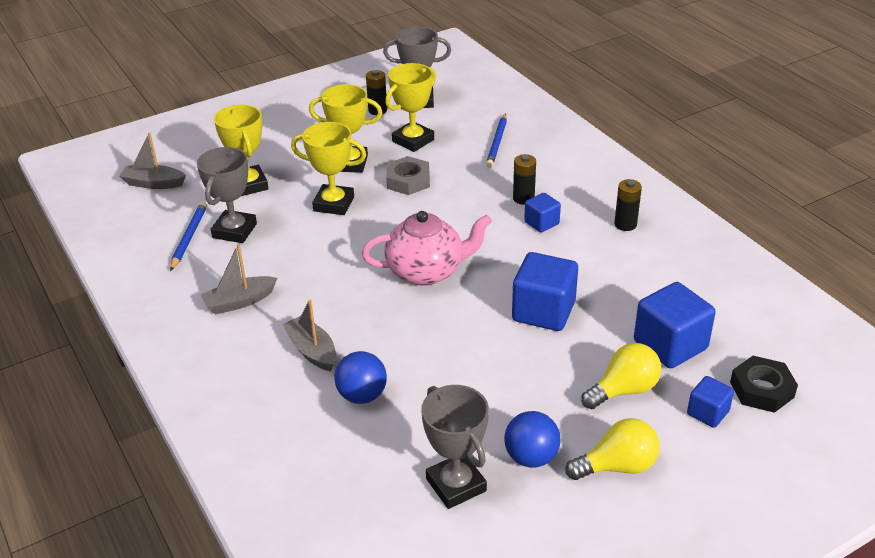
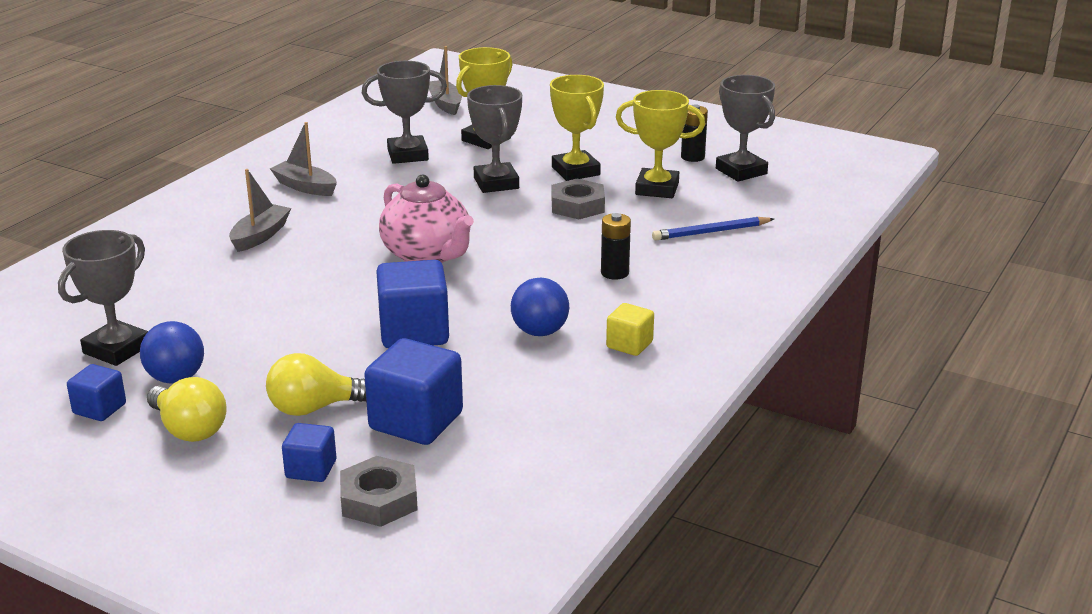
camera: 60 degrees right, 10 degrees down
(189, 237) = (379, 141): blue pencil -> none
(334, 204) = (496, 183): yellow trophy -> grey trophy
(362, 395) = (213, 274): blue ball -> blue ball (540, 332)
(541, 223) = (577, 294): blue cube -> blue cube (99, 409)
(624, 390) = (314, 408): yellow light bulb -> yellow light bulb turned 135 degrees clockwise
(625, 224) = (629, 345): black battery -> yellow cube
(761, 389) = (379, 499): black nut -> grey nut

